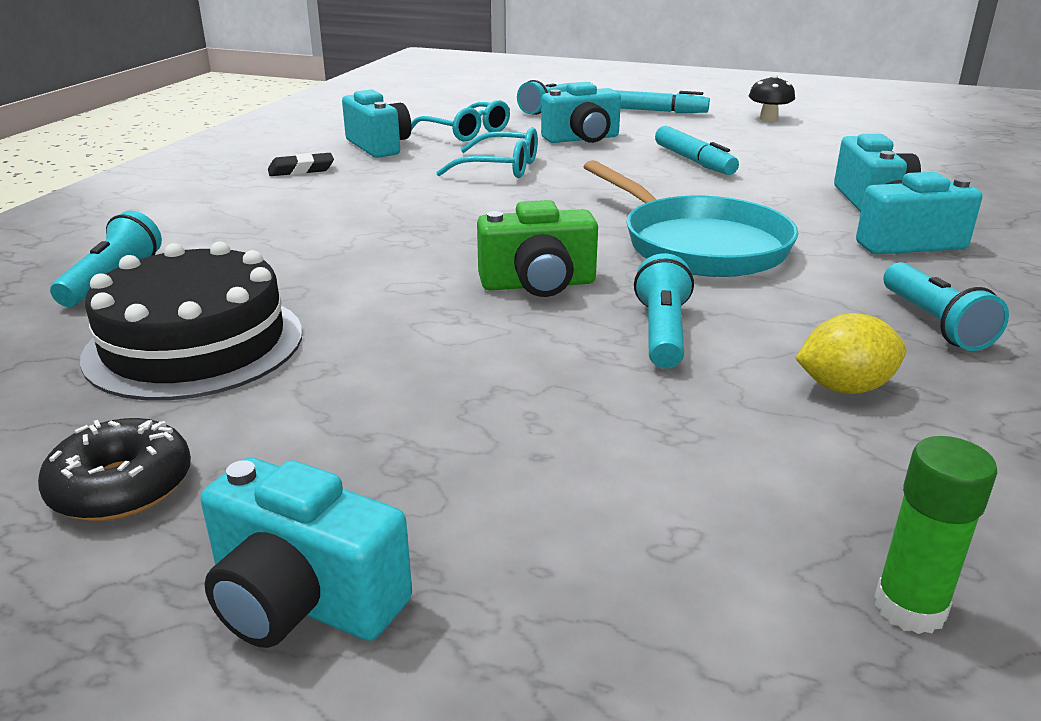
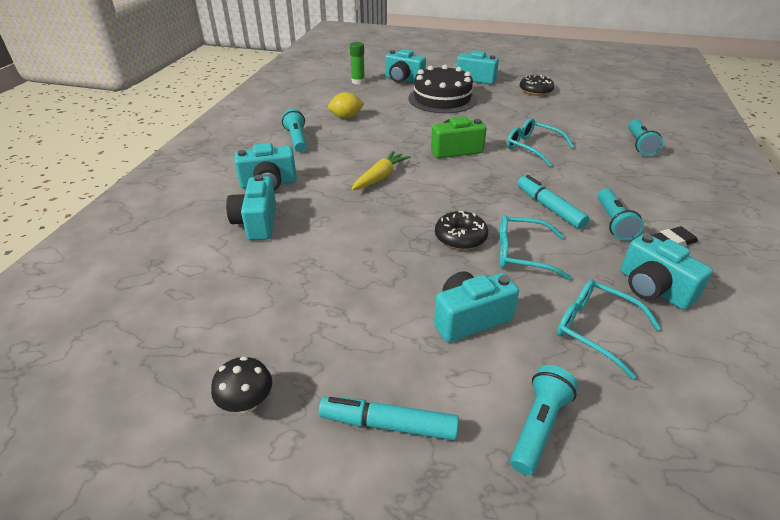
camera: 175 degrees right, 10 degrees up
(195, 344) = (566, 121): black cake -> black cake (442, 99)
(359, 283) = (533, 148): none -> turquoise glasses
(573, 181) = (460, 237): none -> black donut
(662, 332) = (402, 132): turquoise flashlight -> turquoise flashlight (613, 222)
(678, 615) = (403, 79): none -> turquoise camera
(694, 161) = (365, 275): turquoise marker -> turquoise marker (549, 208)
(698, 245) = (380, 177): turquoise pan -> yellow carrot

